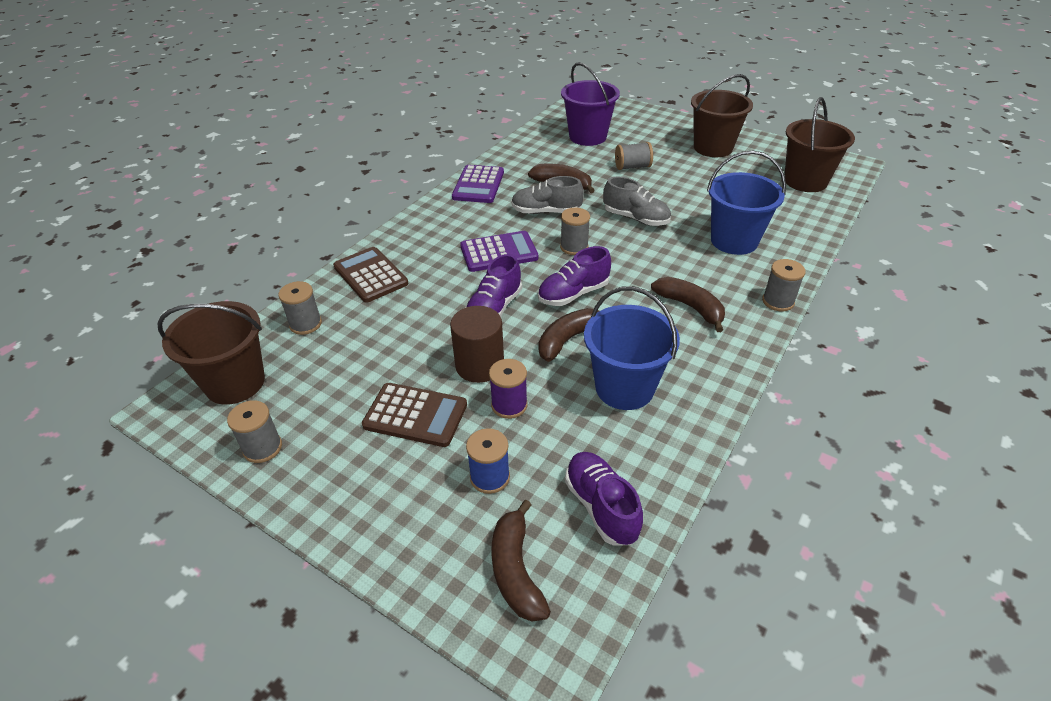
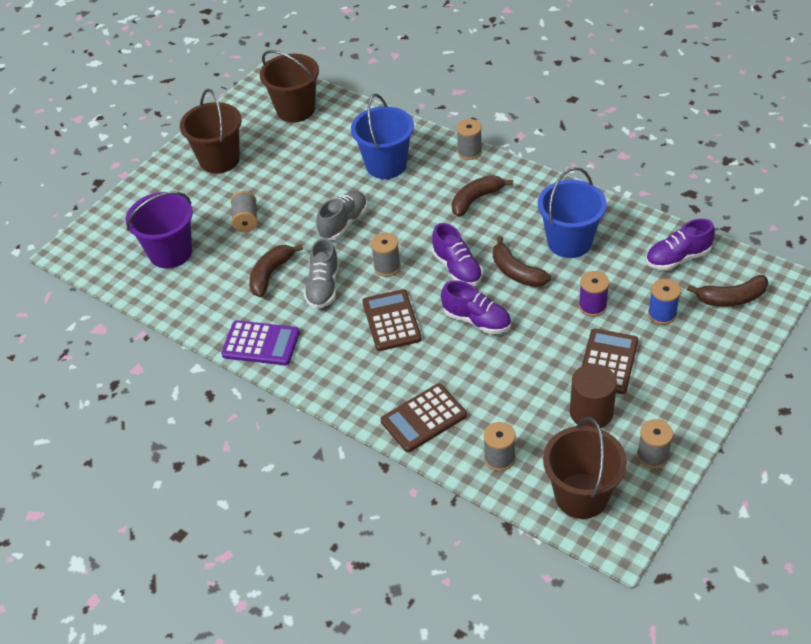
camera: 85 degrees left, 5 degrees up
(479, 365) = (550, 326): brown cylinder -> brown cylinder (591, 412)
(499, 252) = (391, 321): purple calculator -> brown calculator

